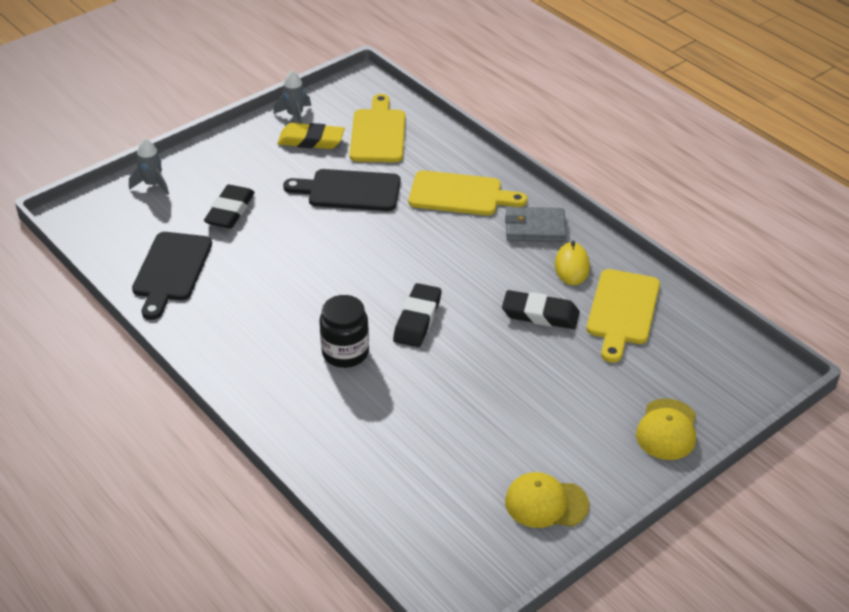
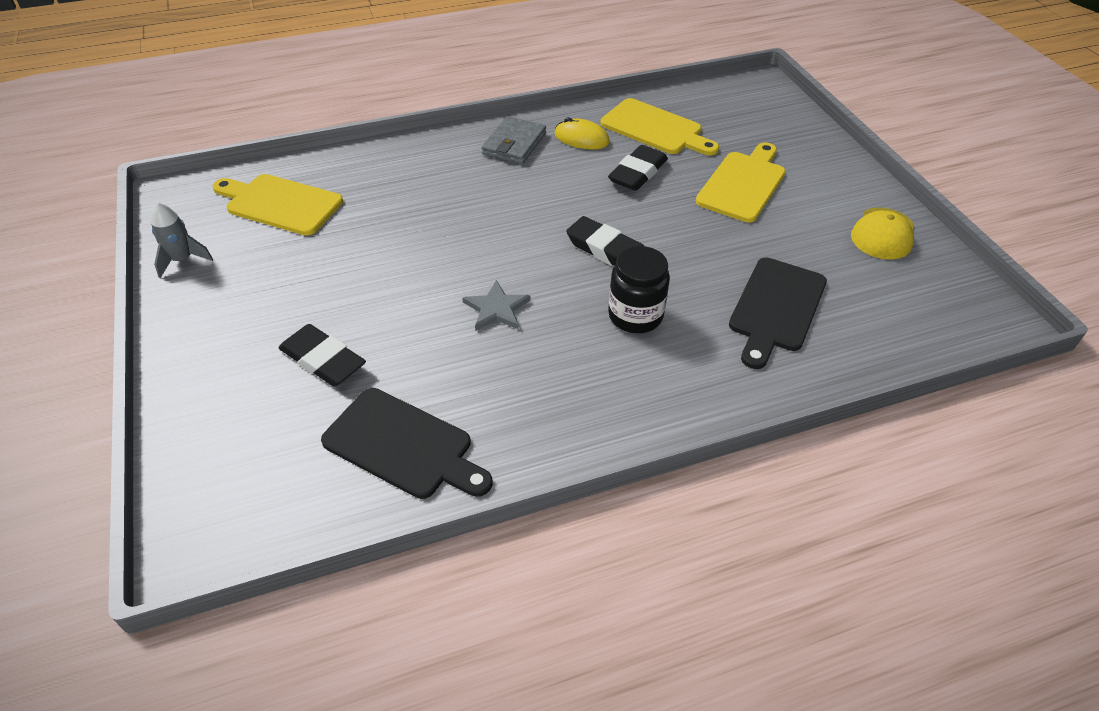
camera: 70 degrees left, 5 degrees up
(152, 184) = (202, 431): grey rocket -> none
(311, 140) = (245, 258): yellow eraser -> none
(317, 276) = (496, 309): none -> grey star
(349, 191) = (364, 249): black cutting board -> black cutting board (776, 308)
(460, 194) = (431, 175): yellow cutting board -> yellow cutting board (743, 184)
(667, 429) = (808, 147): yellow cap -> none

